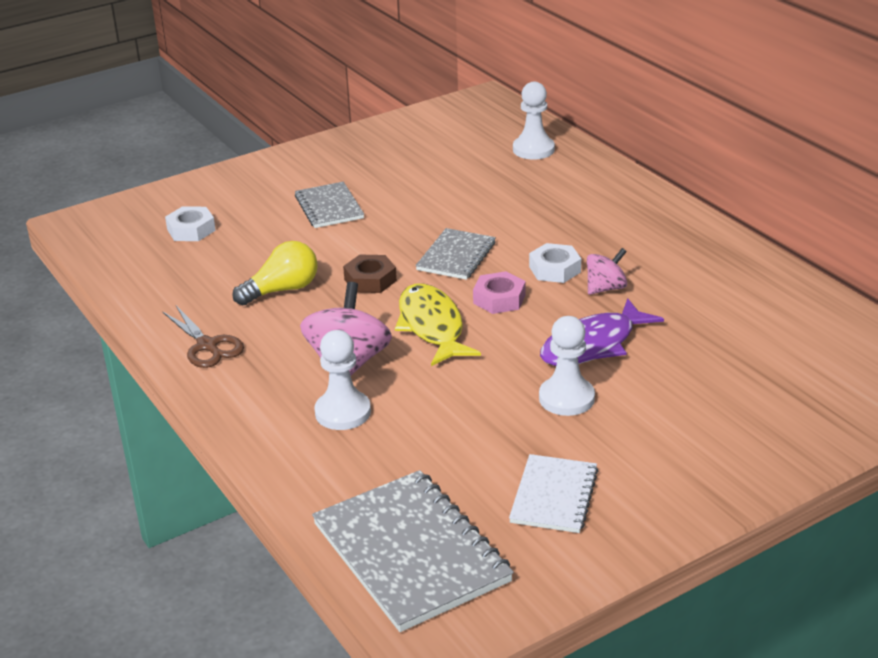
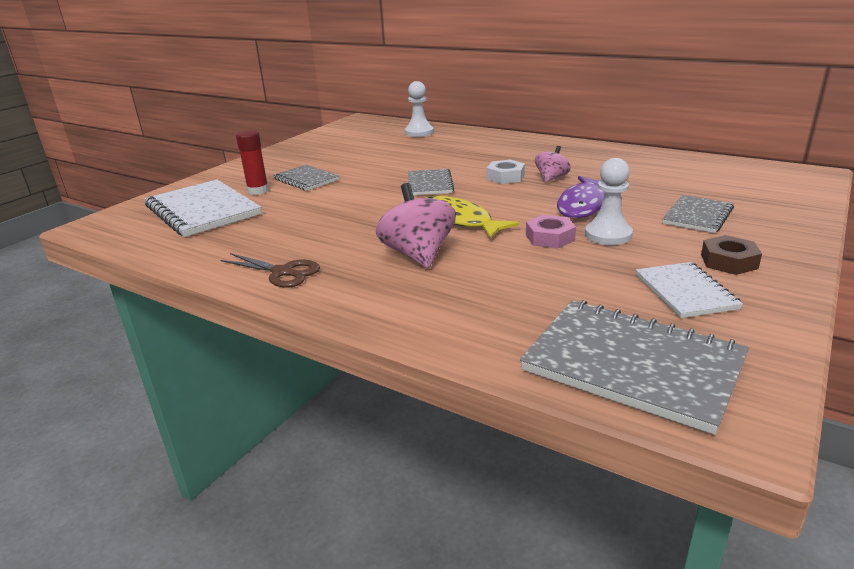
camera: 25 degrees left, 5 degrees down
(191, 230) = (203, 210): white nut -> white notebook
(265, 212) = (258, 191): none -> red glue stick
(282, 290) = (315, 227): yellow light bulb -> none
(343, 412) = (450, 285): white pawn -> none
(370, 280) = (380, 207): brown nut -> brown nut (729, 261)
(499, 299) = (488, 197): pink nut -> pink nut (550, 238)
(701, 403) = (697, 216): none -> grey notebook

